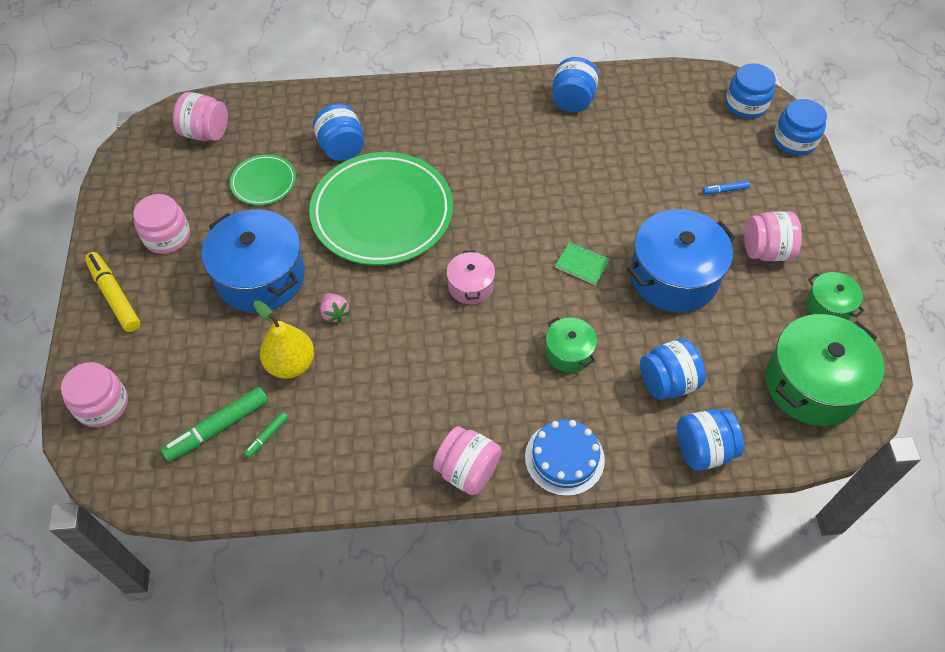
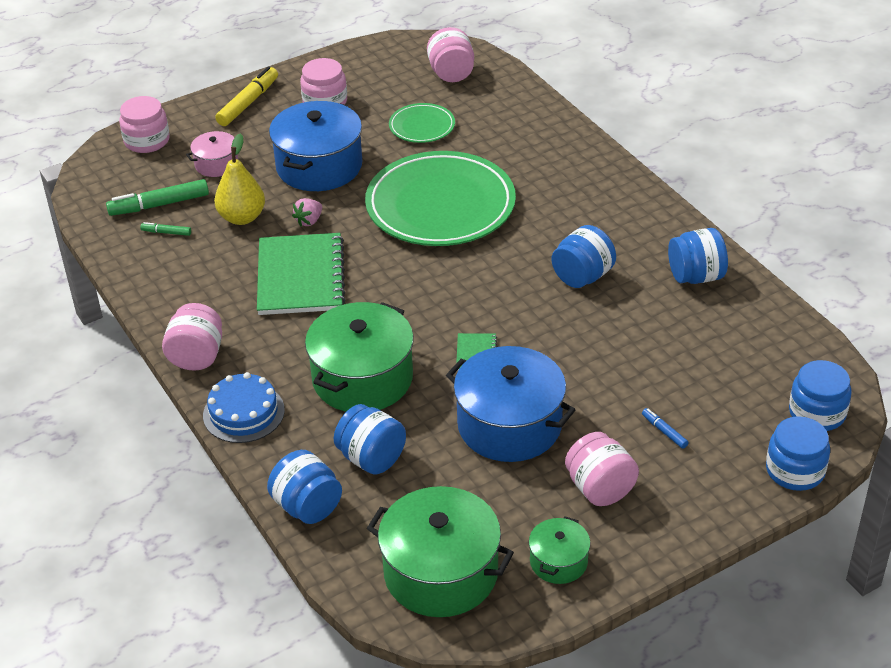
camera: 65 degrees right, 15 degrees down
(218, 428) = (160, 205): green marker -> green marker turned 45 degrees counterclockwise
(341, 148) = (498, 153): blue jar -> blue jar (582, 276)
(409, 348) = (301, 277): none -> green notebook
(470, 286) = (396, 289): pink pot -> pink pot (216, 164)
(569, 352) = (362, 378): green pot -> green pot, size x1.96

